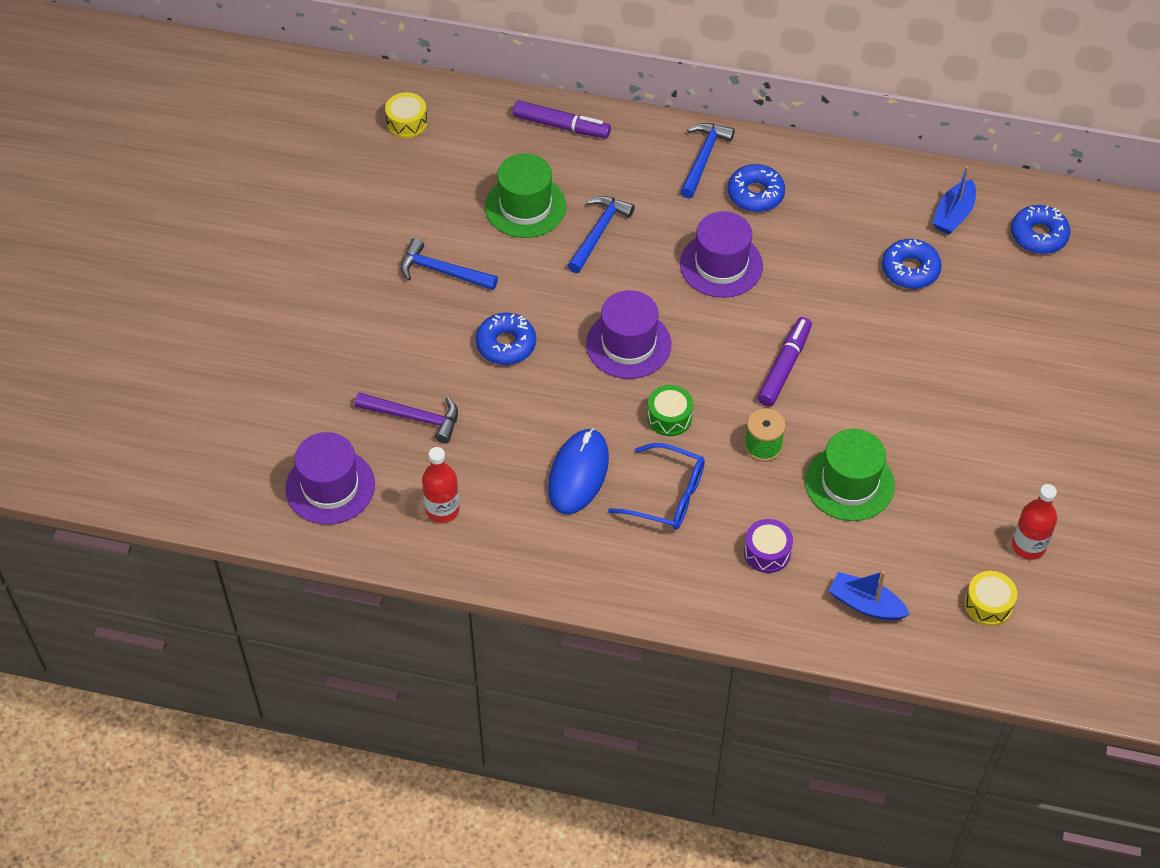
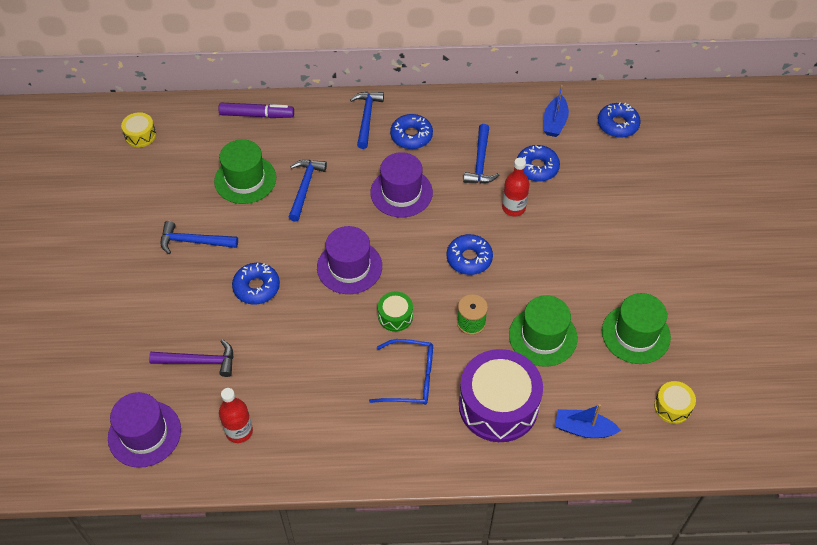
camera: 15 degrees left, 0 degrees up
(578, 474) = (338, 377): blue mouse -> none
(767, 552) = (498, 405): purple drum -> purple drum, size x2.17
(784, 367) = (469, 258): purple marker -> blue donut
(836, 246) = (480, 162): none -> blue hammer
(971, 507) = (636, 334): none -> green hat
(1028, 546) = (686, 354): red bottle -> red bottle (513, 208)

